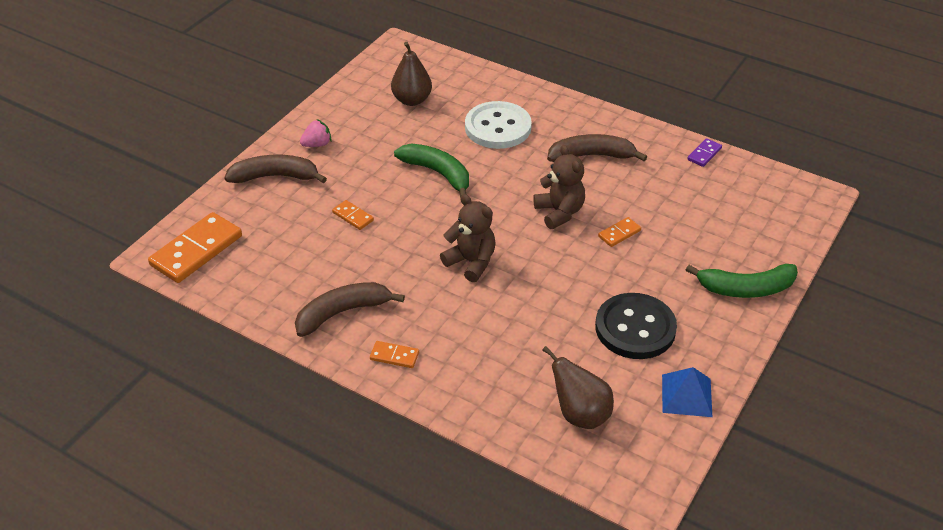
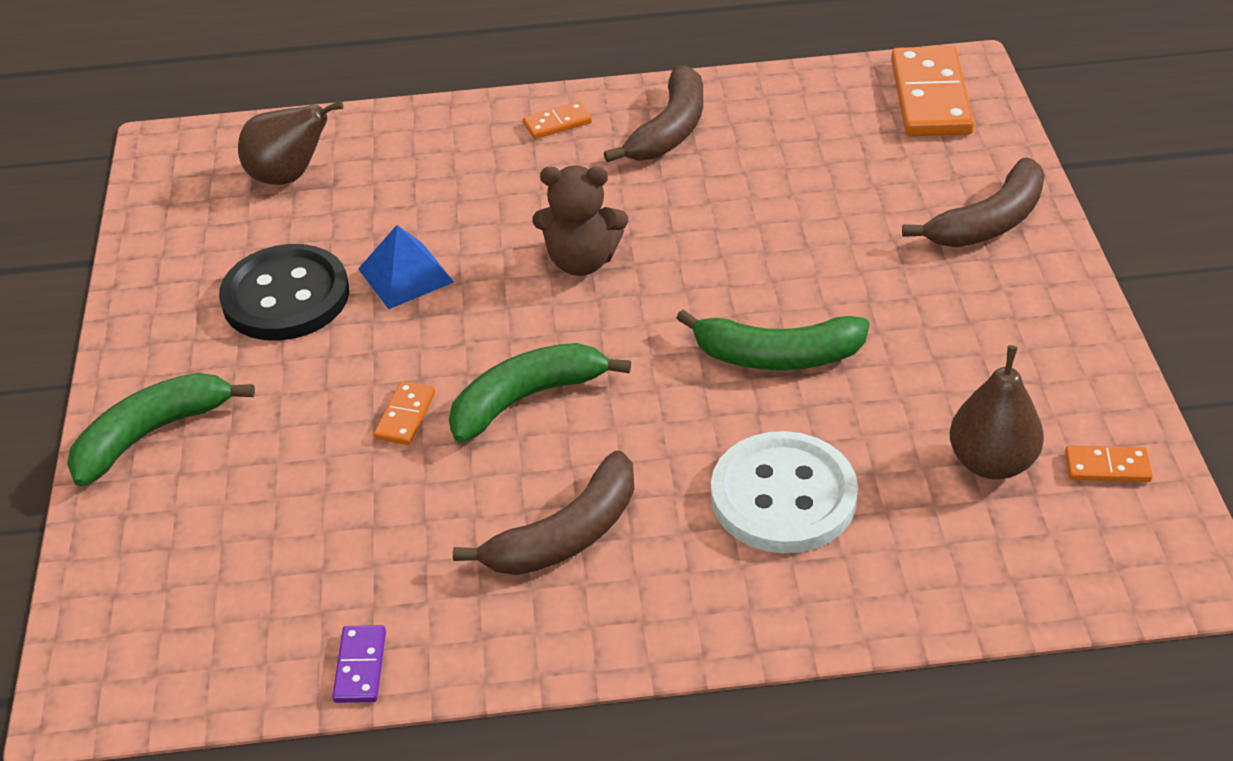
camera: 145 degrees right, 0 degrees up
(317, 144) = (1011, 297): pink strawberry -> none
(353, 216) = (809, 231): orange domino -> orange domino (1107, 467)
(559, 212) = (527, 398): brown teddy bear -> green banana
(686, 395) = (169, 256): blue pyramid -> blue pyramid (405, 275)

